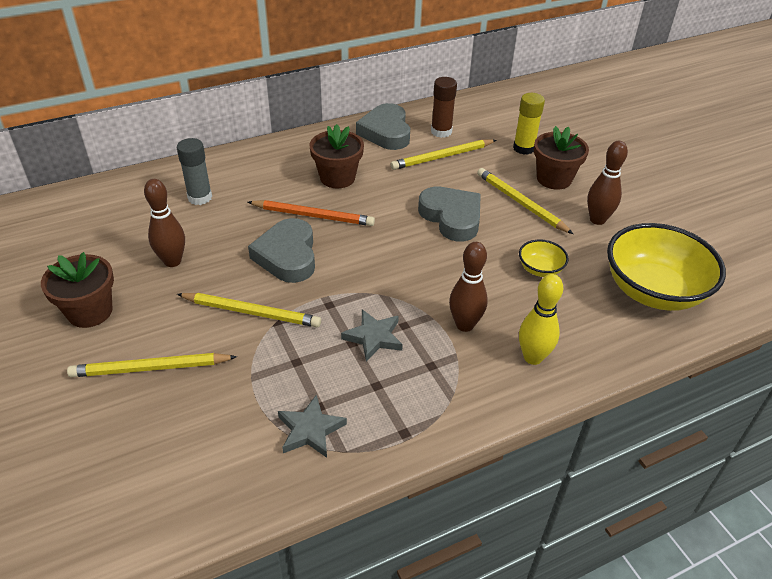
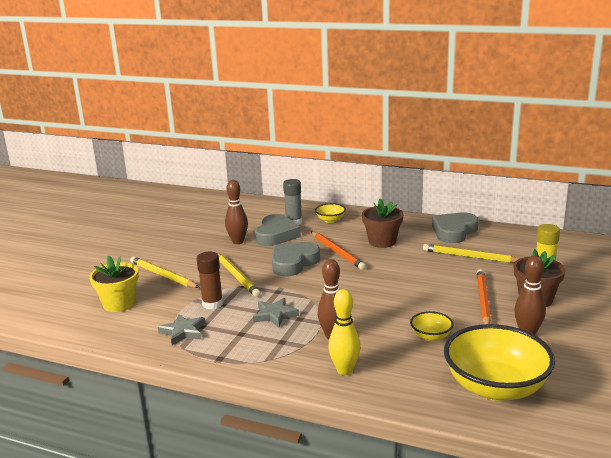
camera: 50 degrees right, 20 degrees down
(90, 311) = (175, 244): brown flower pot -> none
(158, 450) = (119, 304): none -> yellow flower pot
(239, 174) = (330, 220): none -> yellow bowl
(441, 132) = (494, 244): brown glue stick -> brown glue stick (212, 304)
(451, 217) = (419, 287): grey heart -> grey heart (276, 235)
(521, 203) = (483, 300): yellow pencil -> orange pencil

